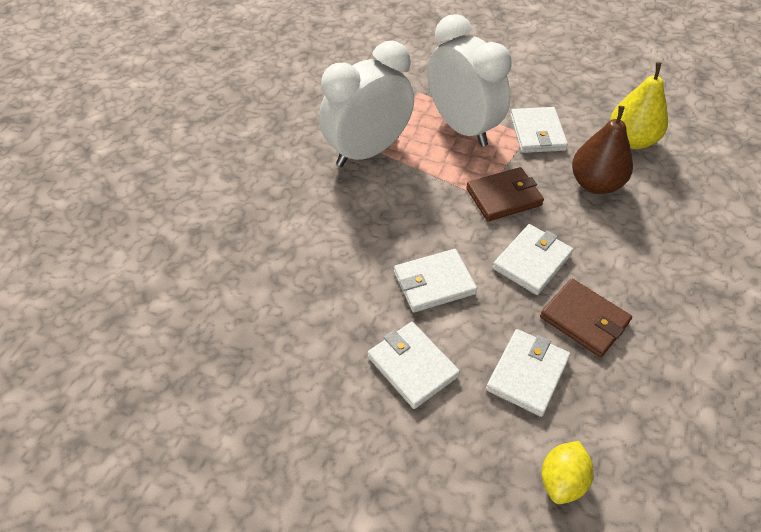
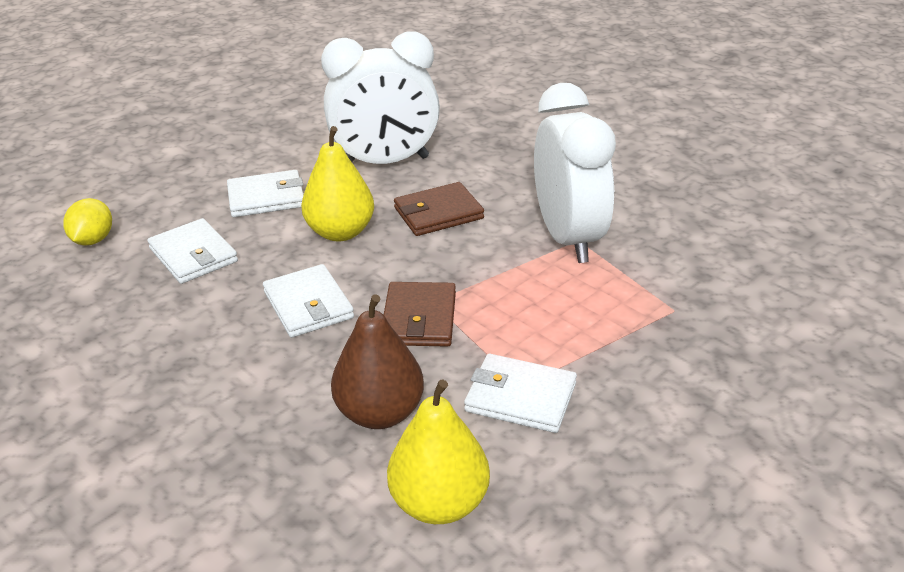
camera: 115 degrees right, 15 degrees down
(434, 283) = (340, 232): white wallet -> yellow pear
(462, 127) = (573, 326): white clock -> white clock (385, 162)
(562, 480) = (93, 240): yellow lemon -> yellow lemon turned 45 degrees clockwise
(584, 320) = (206, 313): brown wallet -> brown wallet (438, 213)

